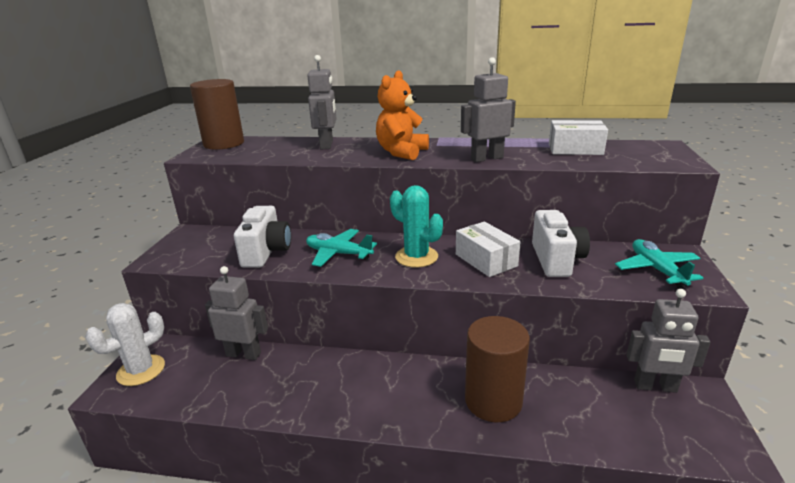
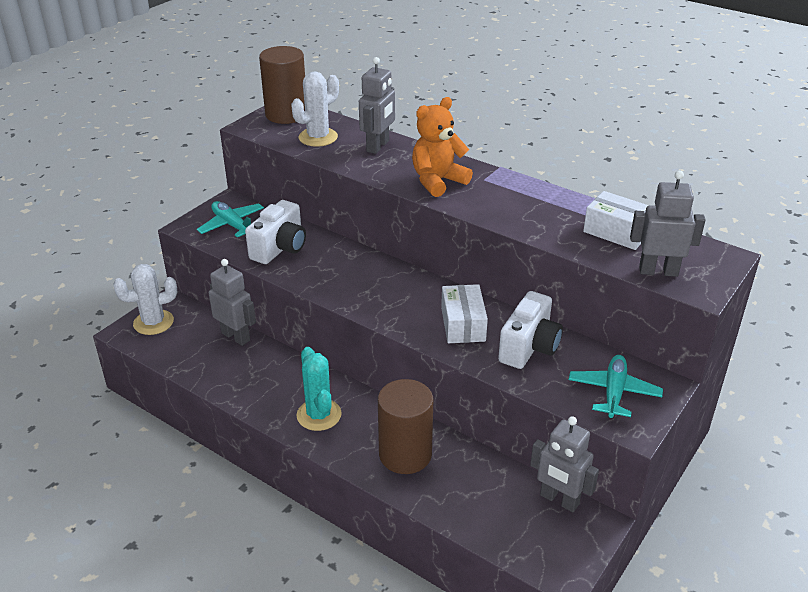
camera: 25 degrees right, 10 degrees up
(267, 150) = (318, 137): none -> white cactus
(338, 254) = (339, 271): turquoise plane -> turquoise plane (232, 225)
(416, 257) = (404, 299): turquoise cactus -> turquoise cactus (319, 415)
(487, 158) = (510, 217): grey robot -> grey robot (658, 271)

